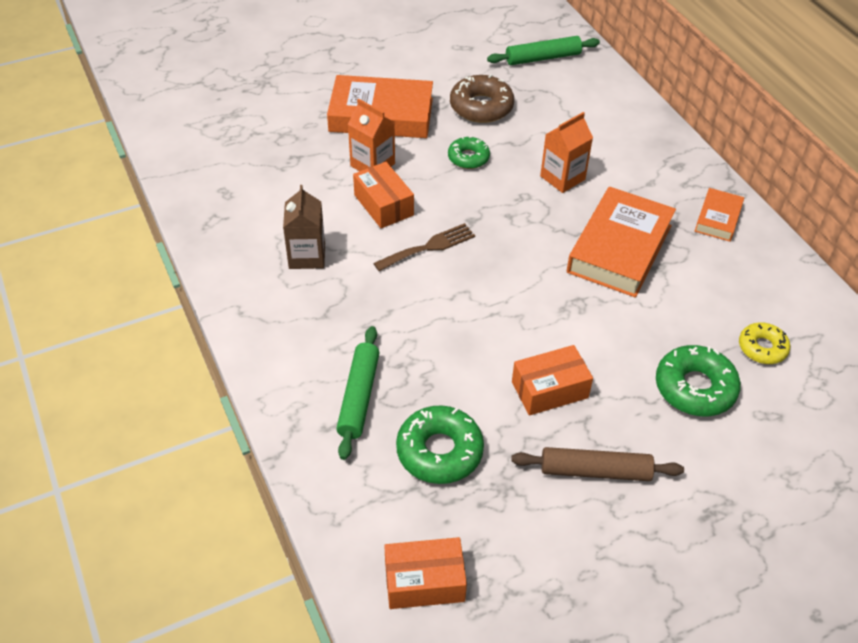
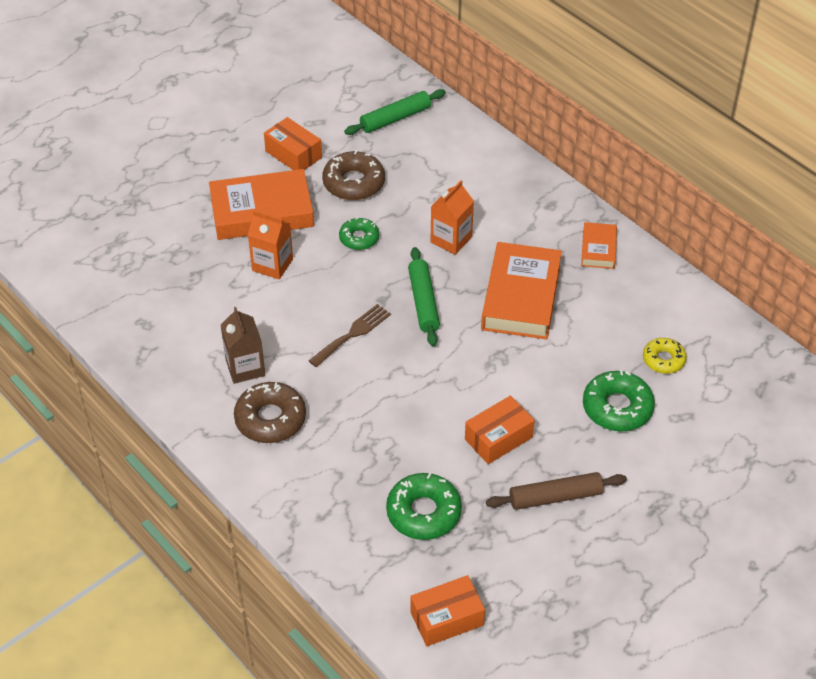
camera: 15 degrees left, 0 degrees up
(312, 312) = (270, 419): none -> brown donut
(359, 397) = (339, 483): green rolling pin -> green rolling pin (423, 302)
(383, 205) = (297, 302): orange box -> orange box (293, 154)

